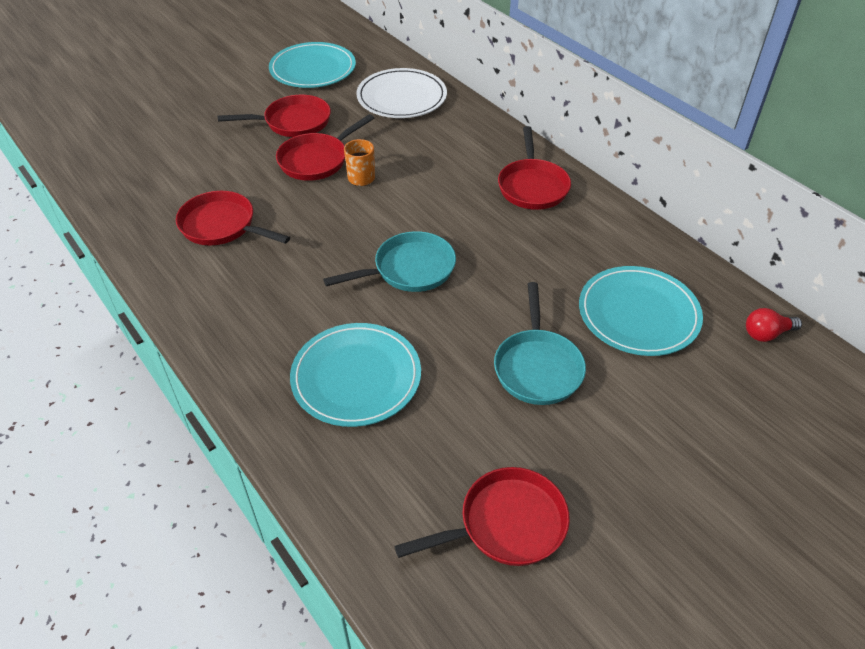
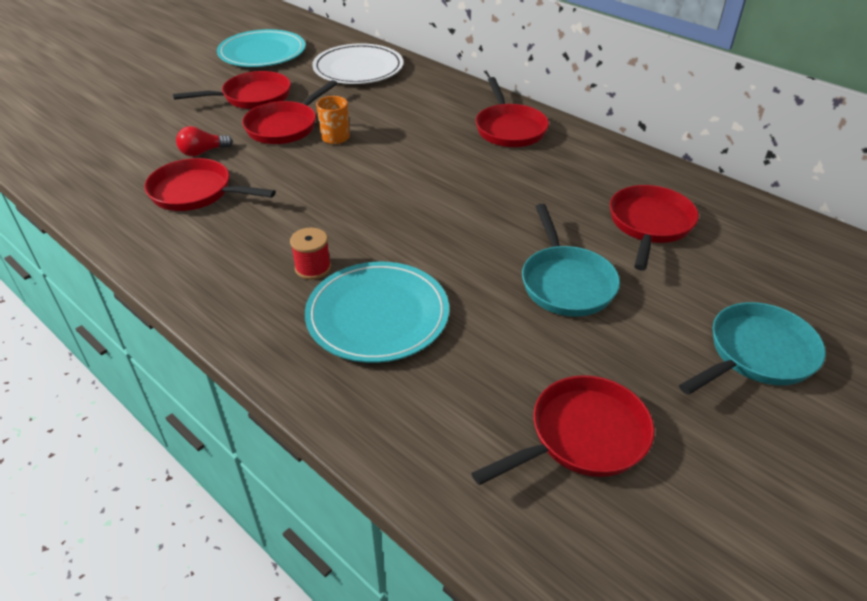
camera: 10 degrees left, 5 degrees down
(310, 320) = (313, 268): none -> red spool
(409, 269) = (407, 211): turquoise pan -> turquoise pan (757, 354)
(638, 314) = (649, 224): turquoise plate -> red pan
(766, 334) = (777, 228): red light bulb -> red light bulb (203, 152)

